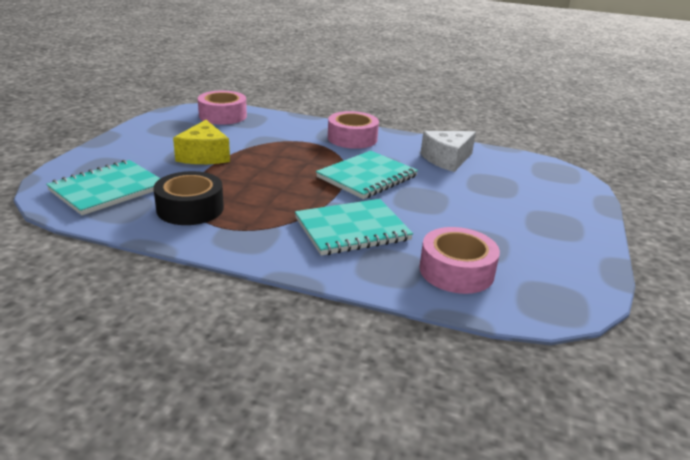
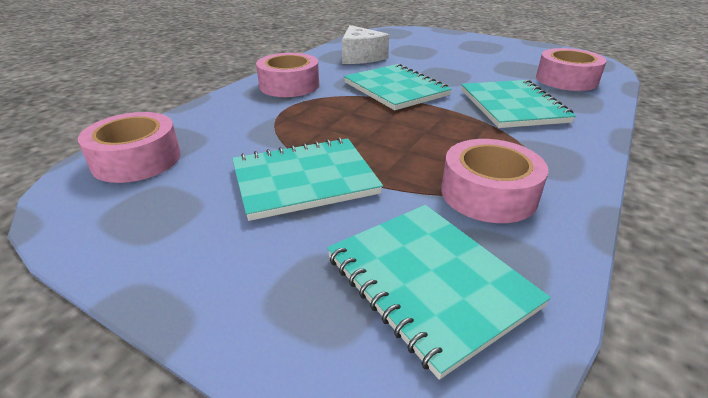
camera: 75 degrees left, 5 degrees up
(190, 208) = (488, 194): black tape -> pink tape
(204, 155) = (304, 180): yellow cheese -> turquoise notebook

